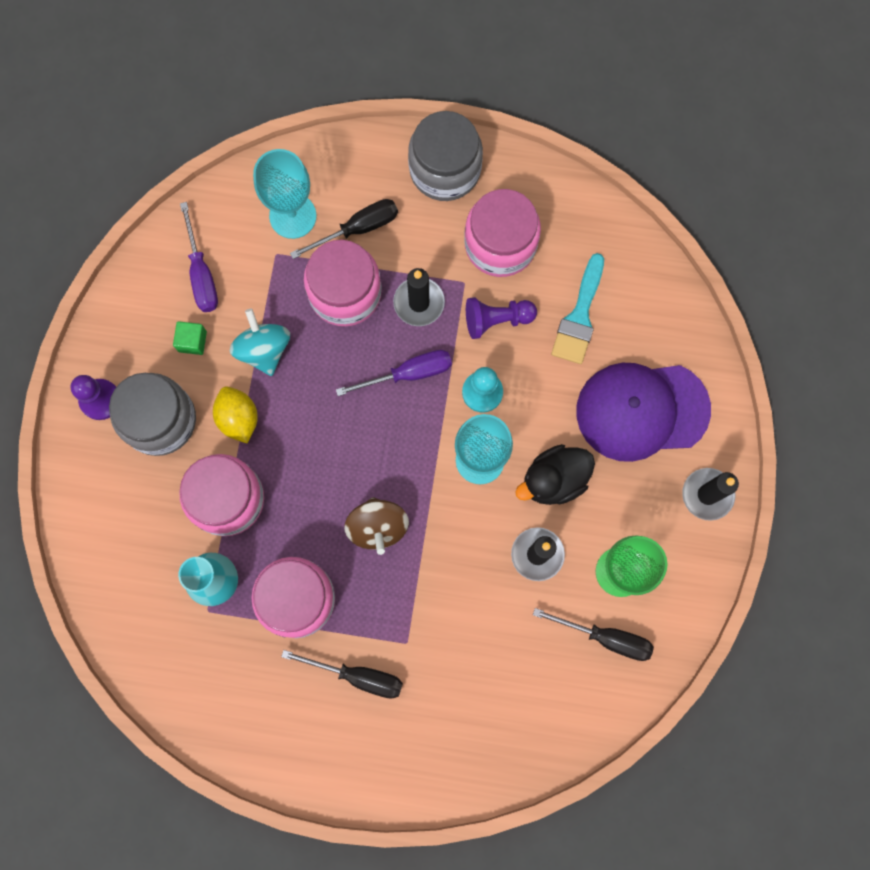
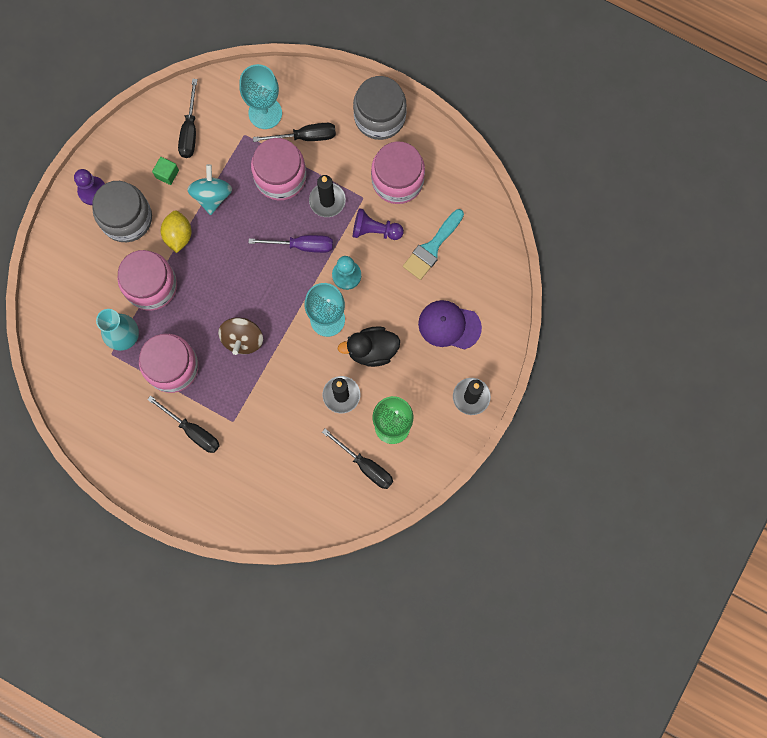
camera: 20 degrees right, 0 degrees up
(201, 273) = (190, 131): purple screwdriver -> black screwdriver
(642, 410) = (449, 325): purple cap -> purple cap, size x0.66

